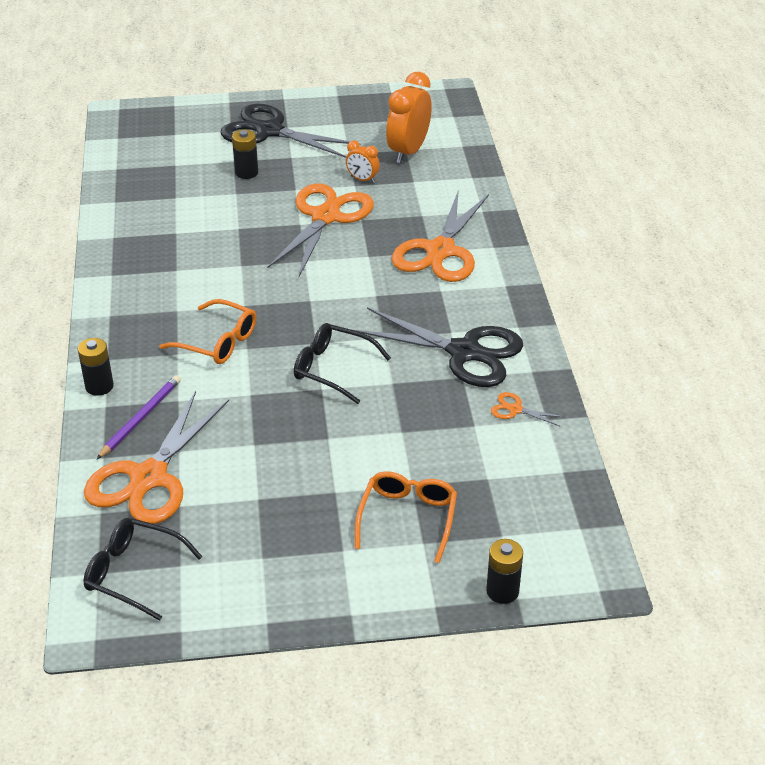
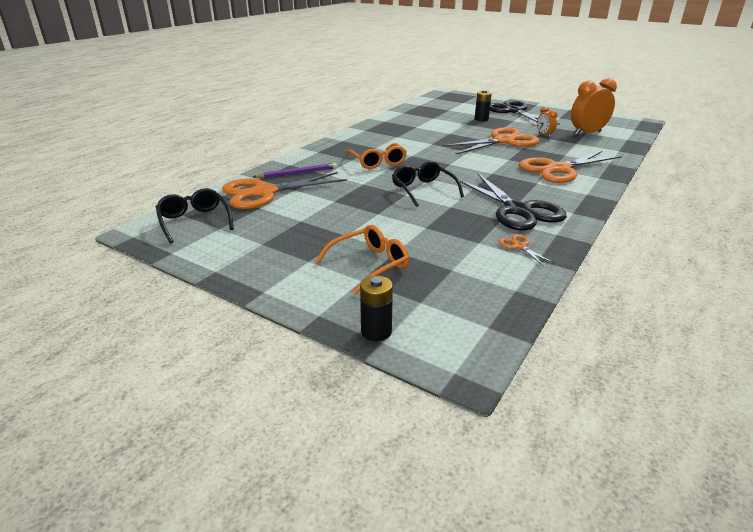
camera: 40 degrees right, 10 degrees down
(99, 386) = (298, 158): black battery -> none

